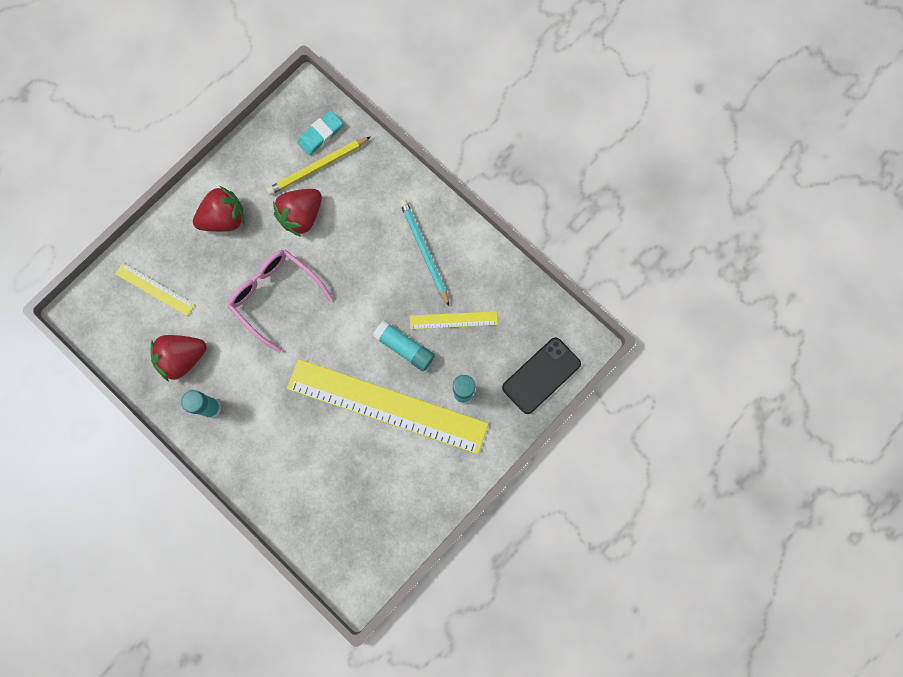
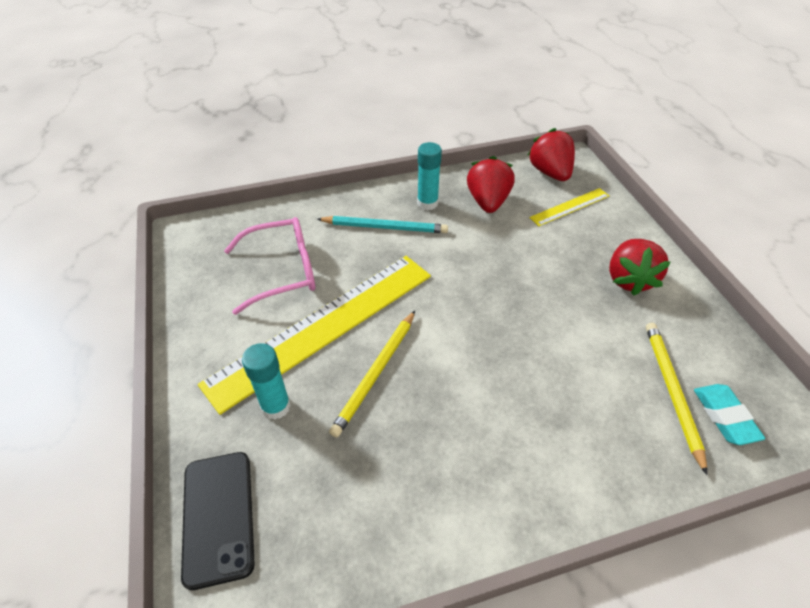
camera: 120 degrees right, 30 degrees down
(275, 296) = (512, 286): pink glasses -> pink glasses (281, 271)
(301, 216) = (604, 347): red strawberry -> red strawberry (550, 173)
(404, 347) = (376, 373): turquoise glue stick -> yellow pencil
(424, 251) = (490, 459): turquoise pencil -> turquoise pencil (385, 227)
(453, 320) = (373, 445): yellow ruler -> none

